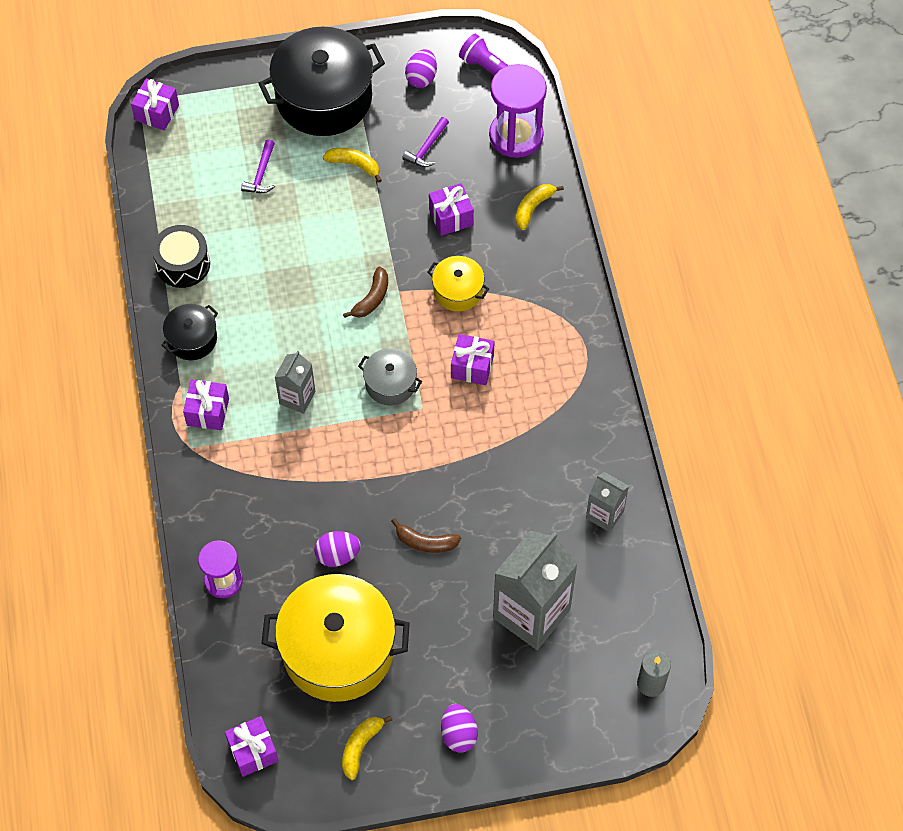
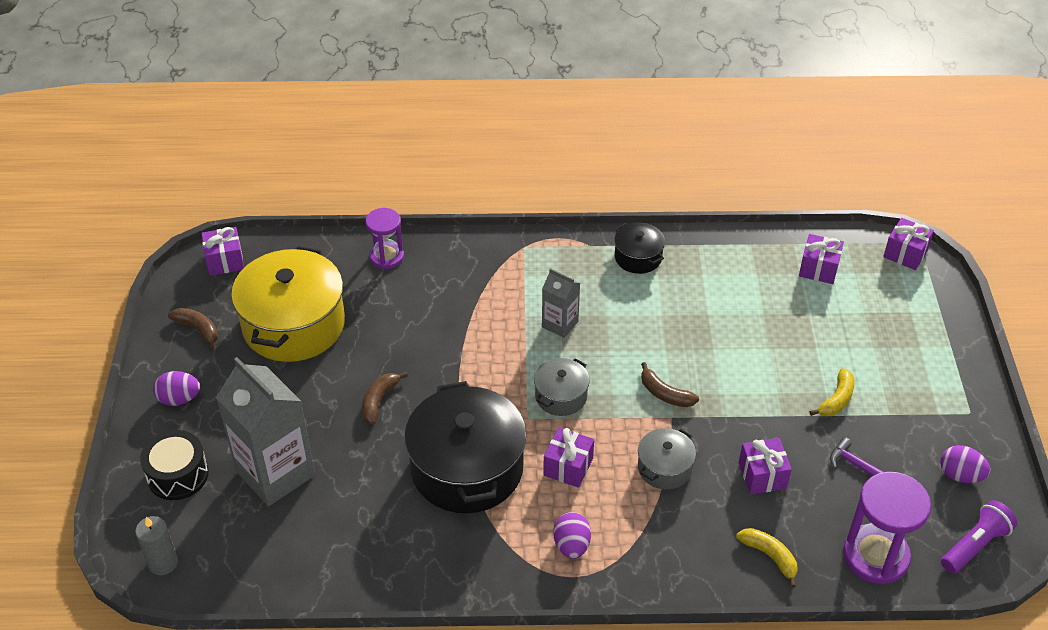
camera: 100 degrees right, 15 degrees down
(183, 264) = (722, 258): black drum -> black drum (178, 475)
(208, 412) = (558, 261): purple gift -> purple gift (818, 269)
(261, 174) = (827, 324): purple hammer -> none
(324, 98) = (927, 384): black pot -> black pot (467, 468)
(337, 555) = (386, 335): purple egg -> purple egg (571, 545)
(361, 747) = (198, 329): yellow banana -> brown banana
(458, 291) = (664, 468): yellow pot -> grey pot
(604, 514) = (363, 556): grey carton -> none

